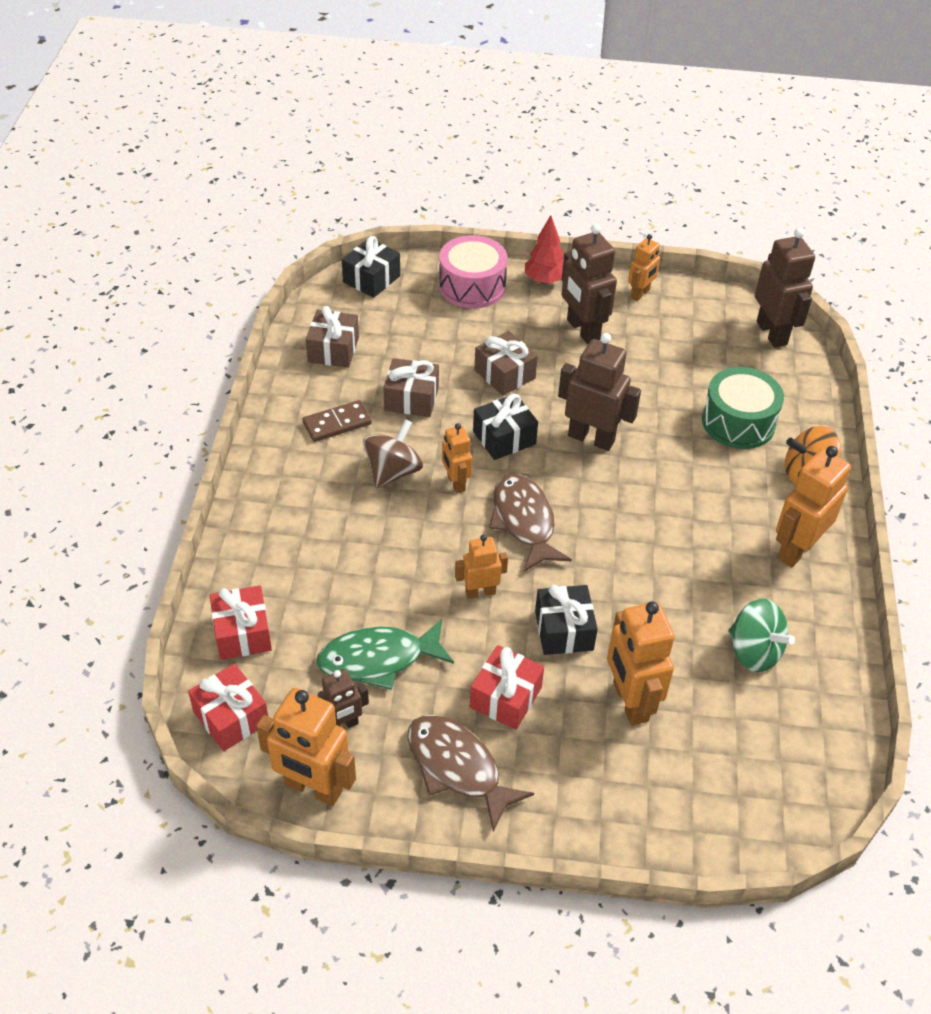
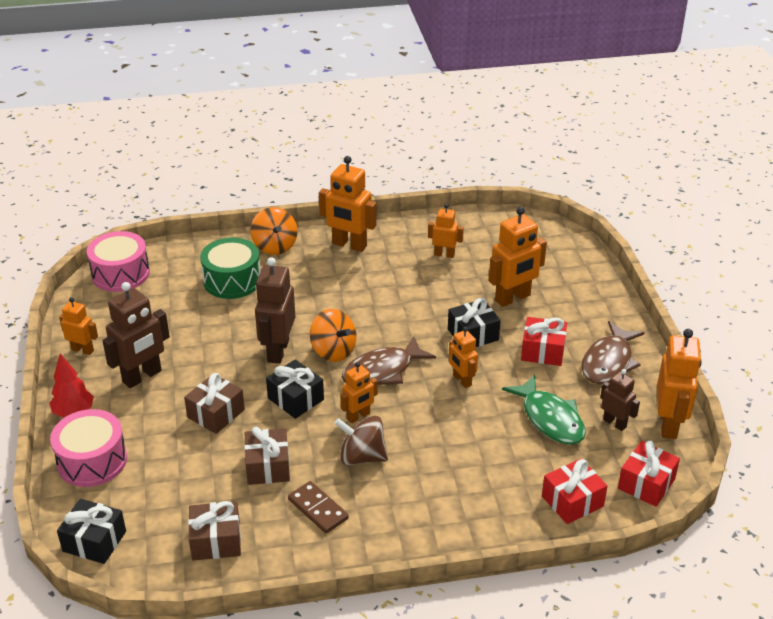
camera: 105 degrees left, 10 degrees down
(575, 486) = (333, 351): none -> orange spinning top
(754, 652) = (444, 254): green spinning top -> orange robot
(772, 333) = (120, 274): brown robot -> pink drum

